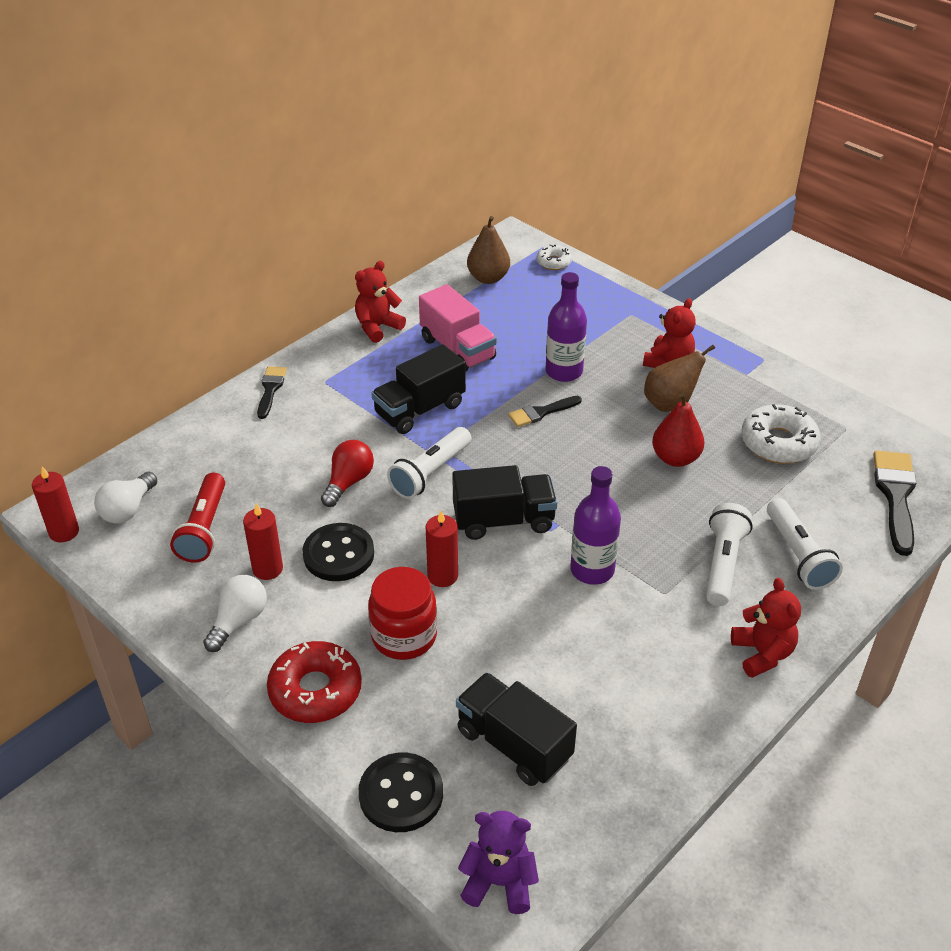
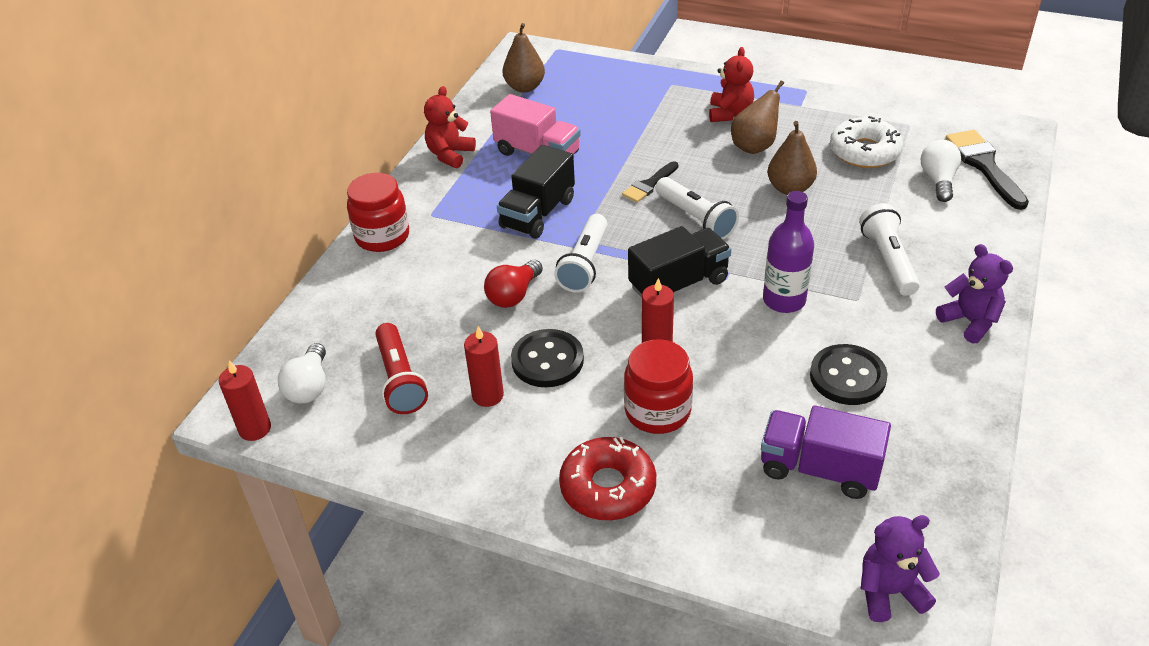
camera: 20 degrees left, 0 degrees up
(238, 621) = (491, 451): white light bulb -> white light bulb (938, 181)
(270, 389) = (382, 236): black brush -> red jar
(348, 482) = (513, 295): red light bulb -> red light bulb turned 150 degrees counterclockwise
(401, 794) = (750, 549): black button -> black button (847, 377)
(513, 744) = (819, 469): black truck -> purple truck
(553, 262) = (574, 59): white donut -> none
(564, 371) = (646, 146): purple bottle -> none
(675, 458) = (790, 188): red pear -> brown pear
(762, 653) = (970, 321): red teddy bear -> purple teddy bear
(798, 555) = (942, 234): white flashlight -> white flashlight (695, 218)

